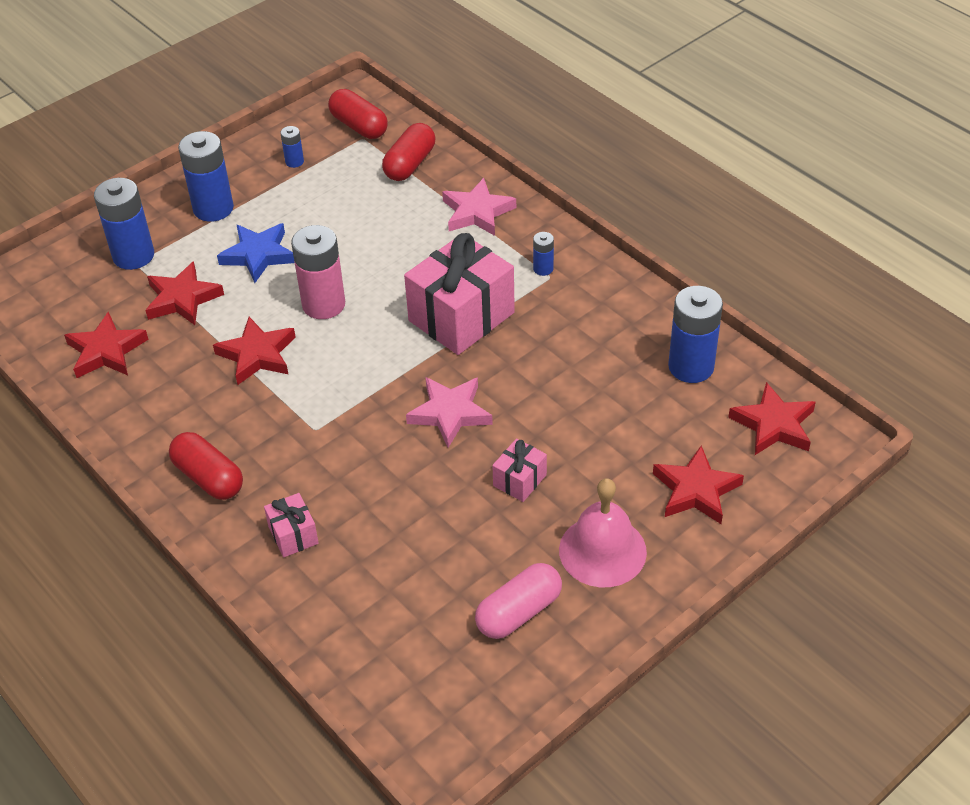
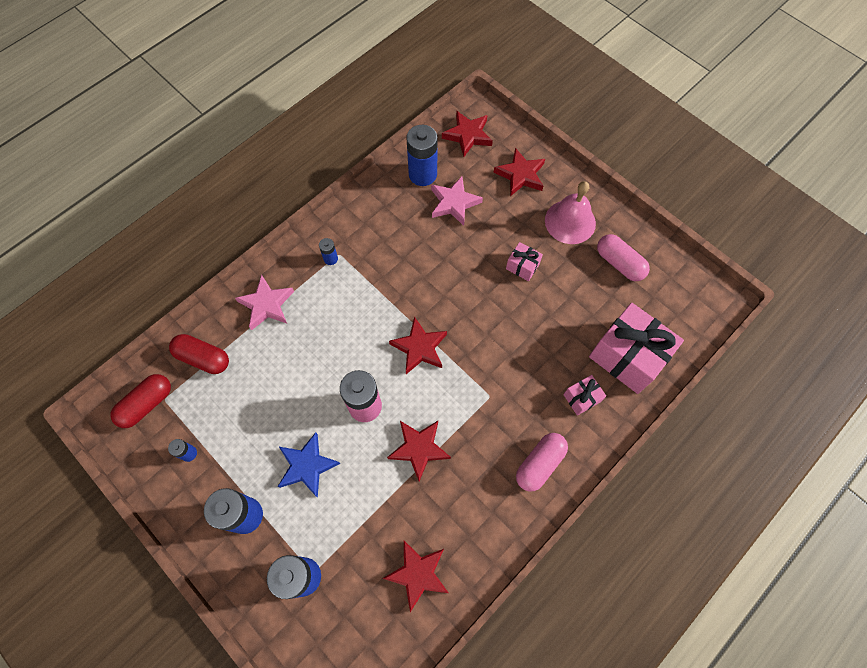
camera: 95 degrees left, 20 degrees up
(182, 299) = (357, 521): red star -> red star (419, 348)
(209, 477) = (539, 464): red capsule -> pink capsule
(450, 413) = (469, 310): pink star -> pink star (454, 203)
(461, 316) = (378, 309): pink gift -> pink gift (627, 357)

